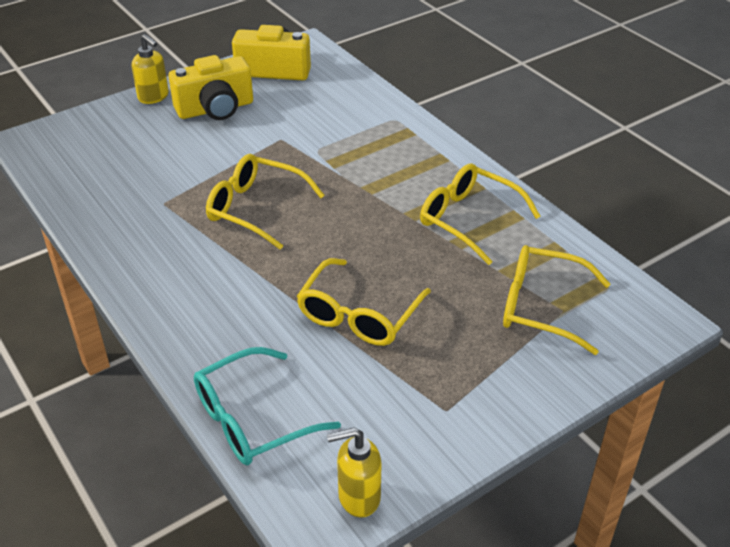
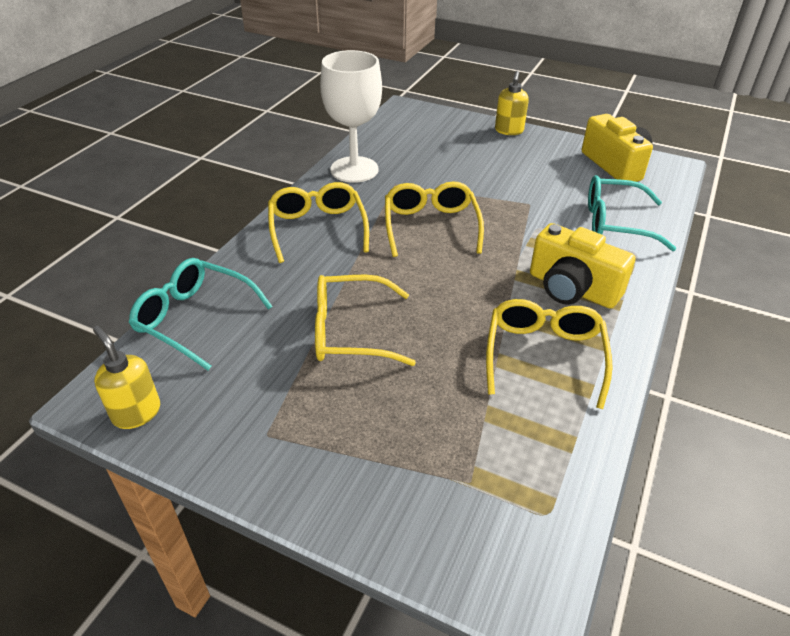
camera: 60 degrees right, 0 degrees up
(107, 220) = (354, 169): none -> white goblet
(215, 109) = (529, 160): yellow camera -> yellow camera (572, 289)
(350, 110) = (615, 223): none -> turquoise glasses
(541, 307) = (461, 460): yellow glasses -> yellow glasses (317, 228)

